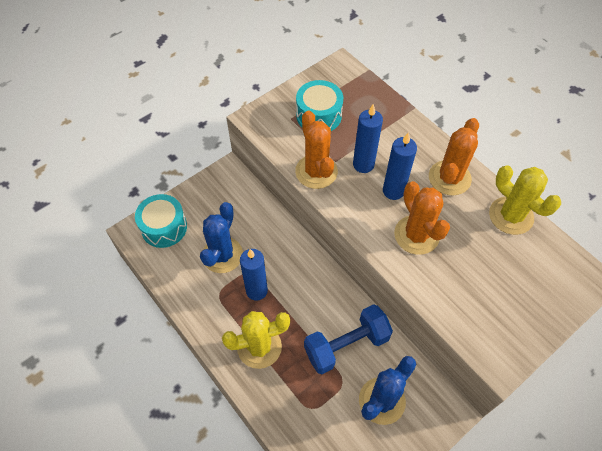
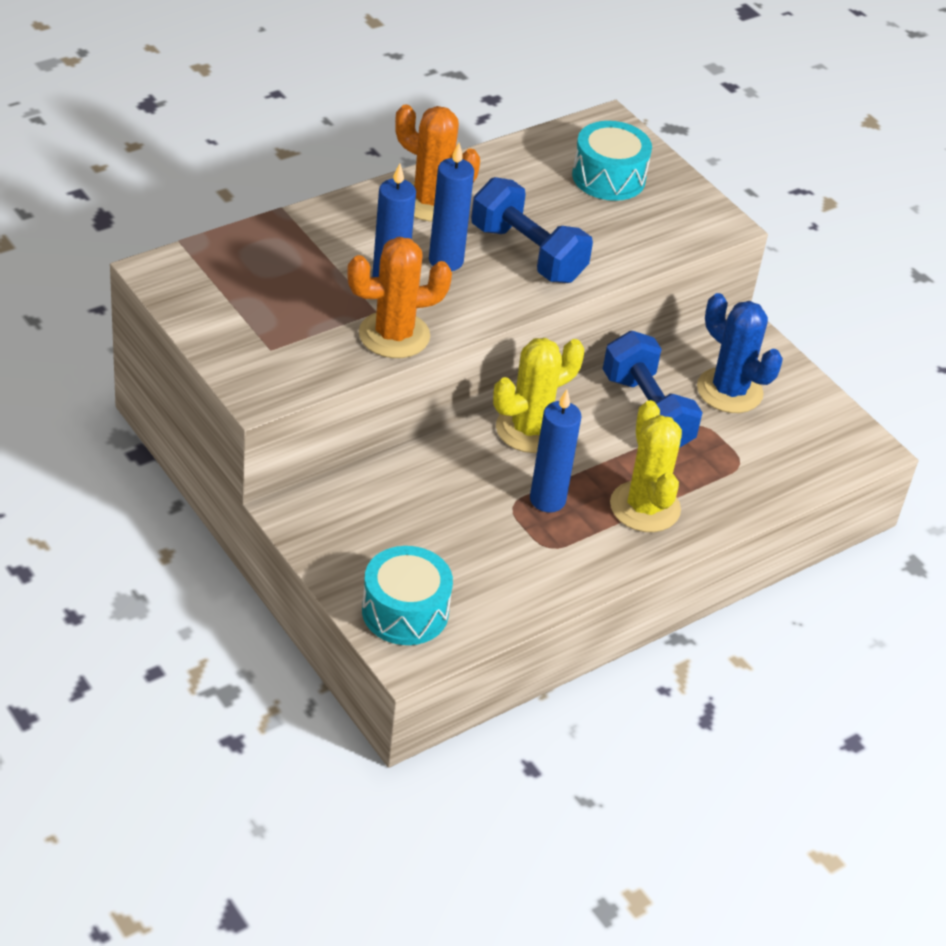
camera: 90 degrees left, 15 degrees down
(222, 255) = (474, 536): blue cactus -> none
(319, 115) = (273, 315): turquoise drum -> turquoise drum (608, 177)
(416, 235) = (527, 253): orange cactus -> blue dumbbell
(511, 216) = (506, 162): yellow cactus -> yellow cactus (529, 429)

